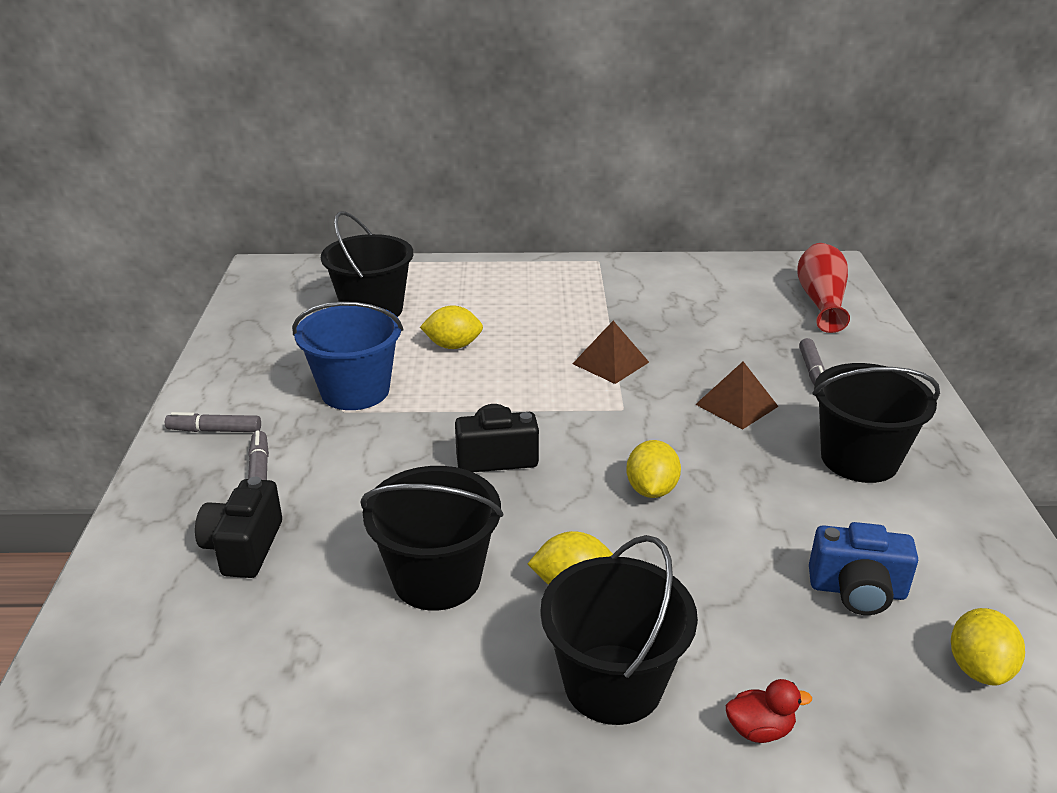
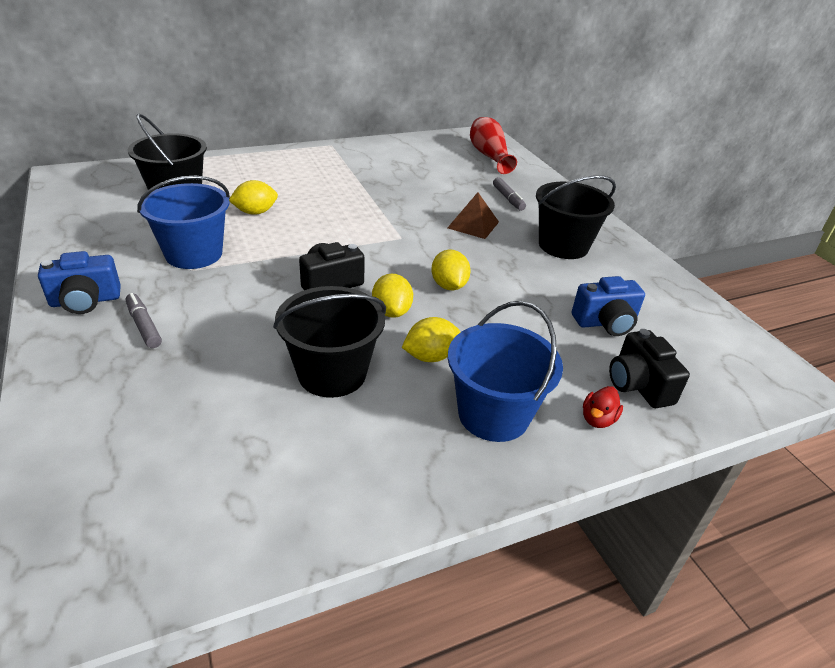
camera: 25 degrees left, 5 degrees up
(214, 430) = (85, 301): grey marker -> blue camera
(244, 547) = (161, 384): black camera -> black camera (638, 385)
(611, 363) = (376, 209): brown pyramid -> none
(613, 684) = (493, 414): black bucket -> blue bucket
(759, 729) = (598, 419): red duck -> red duck turned 150 degrees clockwise
(978, 668) = (693, 352): yellow lemon -> yellow lemon (391, 312)

